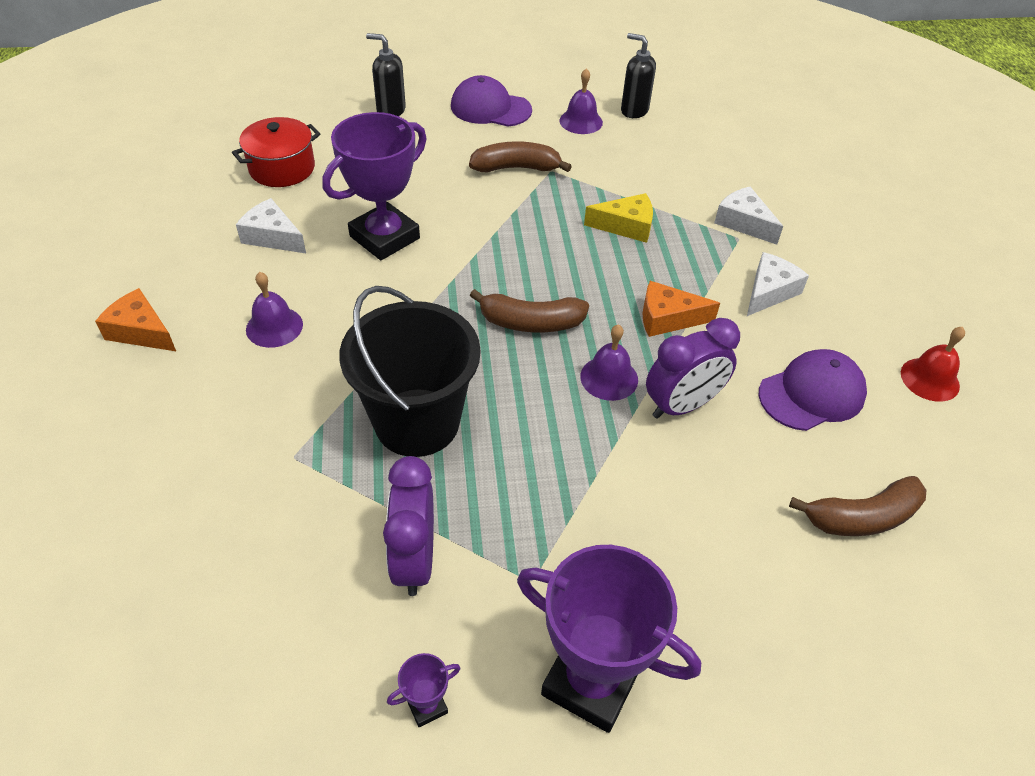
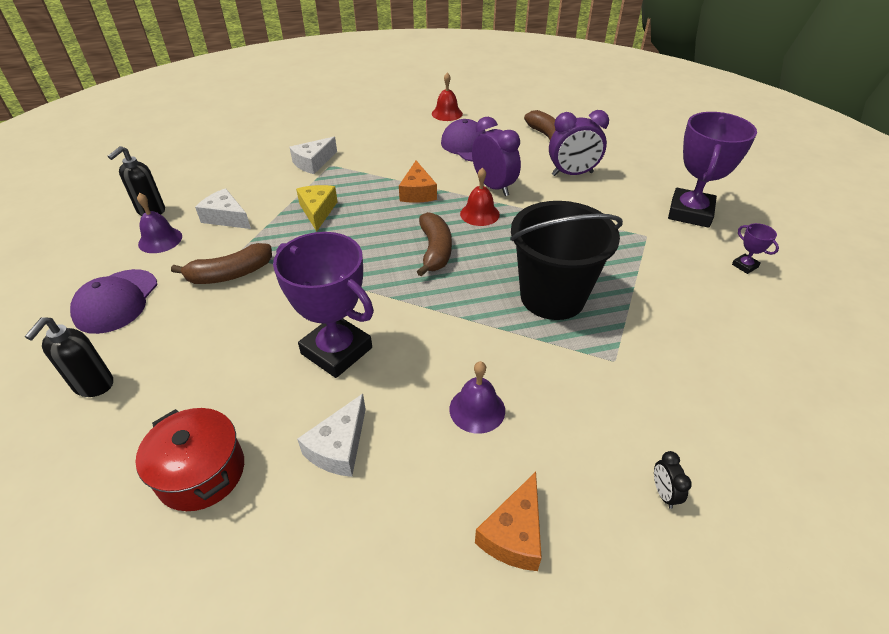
camera: 95 degrees left, 5 degrees down
(119, 446) = (663, 493): none -> black clock
(414, 560) = (661, 283): purple clock -> purple clock (572, 174)
(516, 168) = (230, 274): brown banana -> brown banana turned 105 degrees counterclockwise
(609, 378) = (479, 214): purple bell -> red bell
(769, 292) = (385, 155): white cheese -> white cheese (226, 217)

